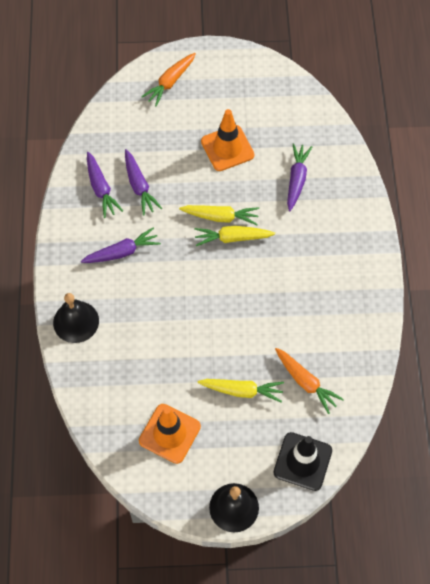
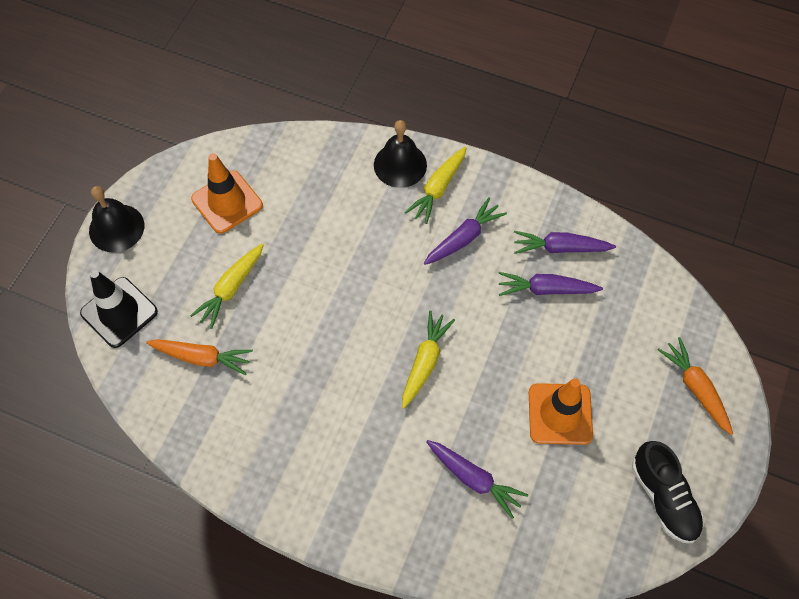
camera: 115 degrees right, 0 degrees up
(122, 252) = (463, 238): purple carrot -> purple carrot turned 135 degrees counterclockwise
(220, 217) = (461, 361): yellow carrot -> yellow carrot (438, 188)
(252, 79) = (663, 497): none -> black shoe
(305, 382) = (202, 357): orange carrot -> orange carrot turned 150 degrees counterclockwise

